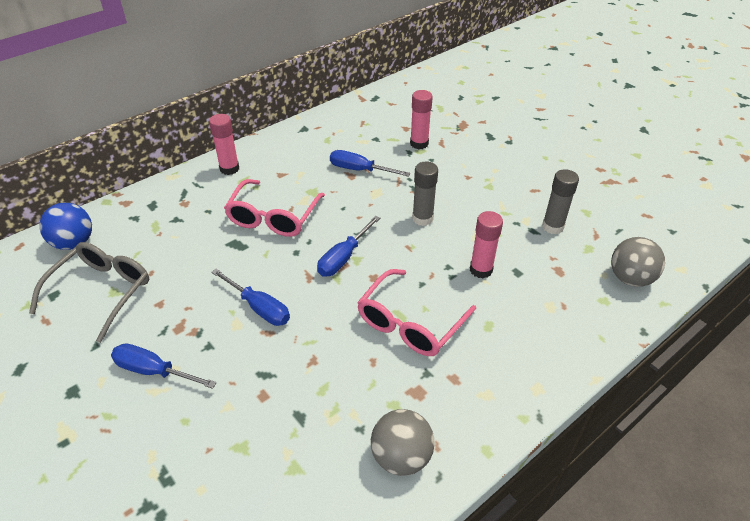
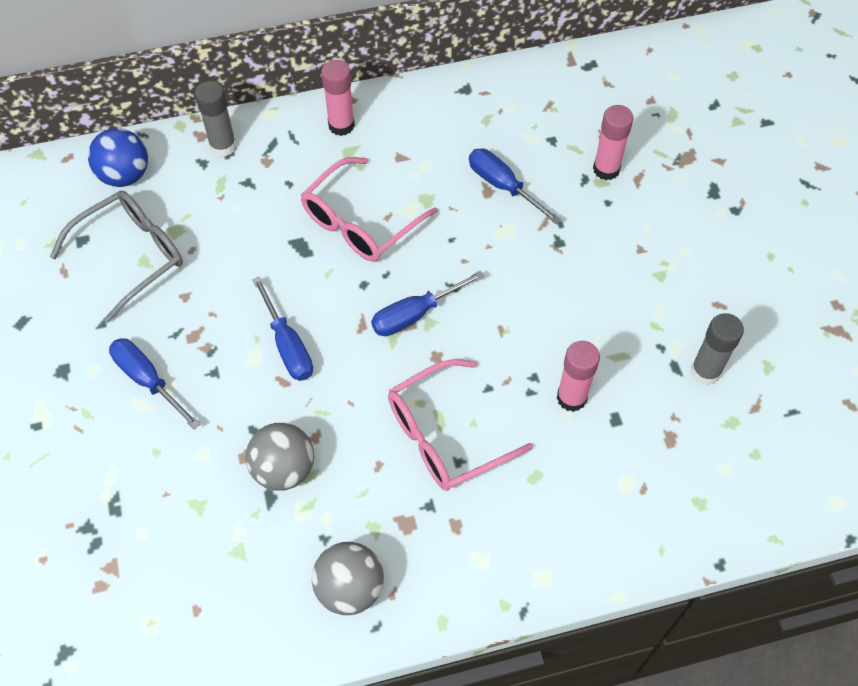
camera: 25 degrees right, 15 degrees up
(422, 218) = (542, 294): grey glue stick -> grey glue stick (223, 146)
(630, 278) = (756, 487): grey ball -> grey ball (284, 469)

